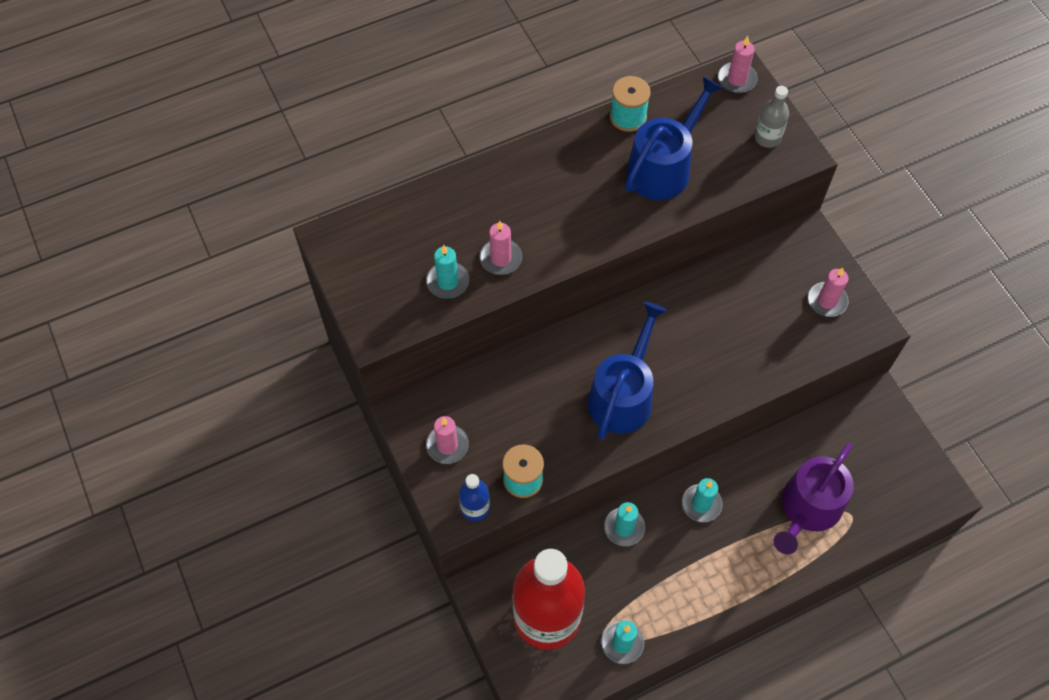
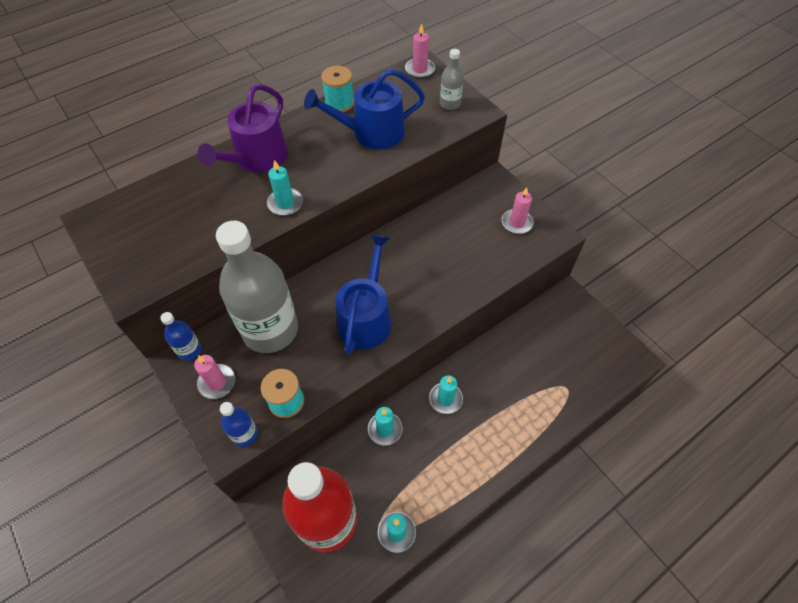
camera: 10 degrees left, 5 degrees down
(418, 402) = (189, 350): none -> blue bottle
(447, 282) = (197, 239): turquoise candle -> turquoise candle (285, 203)
(501, 258) = (243, 215): pink candle -> none
(511, 393) = (270, 330): none -> grey bottle
(663, 167) = (372, 133): blue watering can -> blue watering can turned 135 degrees counterclockwise
(808, 509) = (531, 388): purple watering can -> purple watering can (257, 158)

